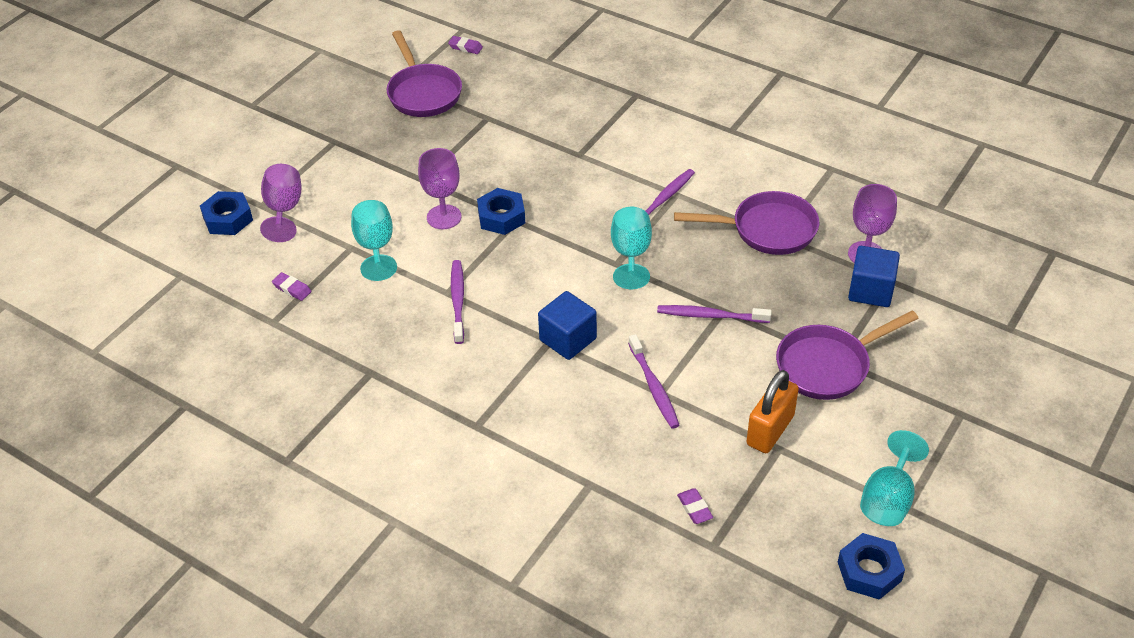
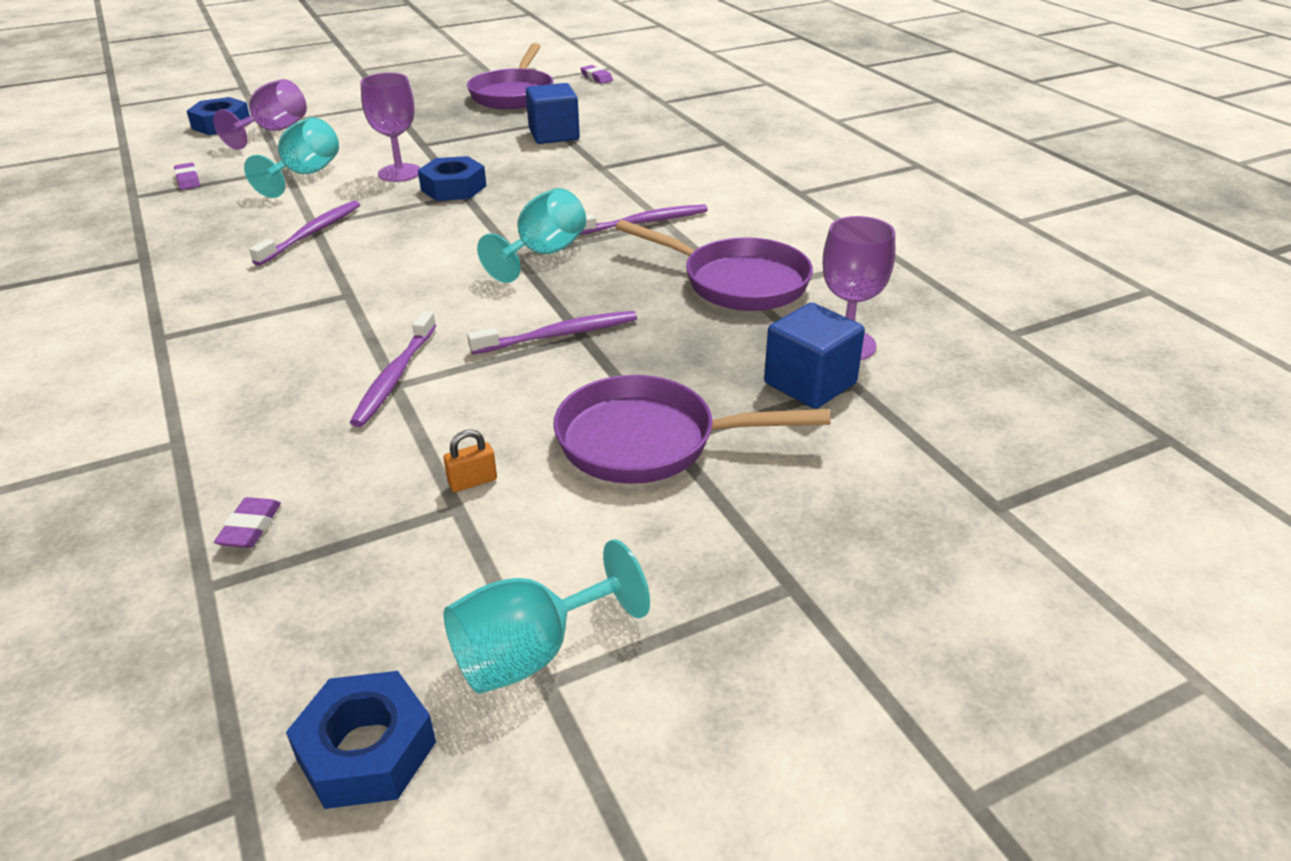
camera: 30 degrees right, 10 degrees down
(568, 339) = (368, 300): blue cube -> blue cube (554, 135)
(710, 315) = (559, 335): purple toothbrush -> purple toothbrush turned 120 degrees clockwise
(770, 430) = (472, 481): orange padlock -> orange padlock, size x0.45

